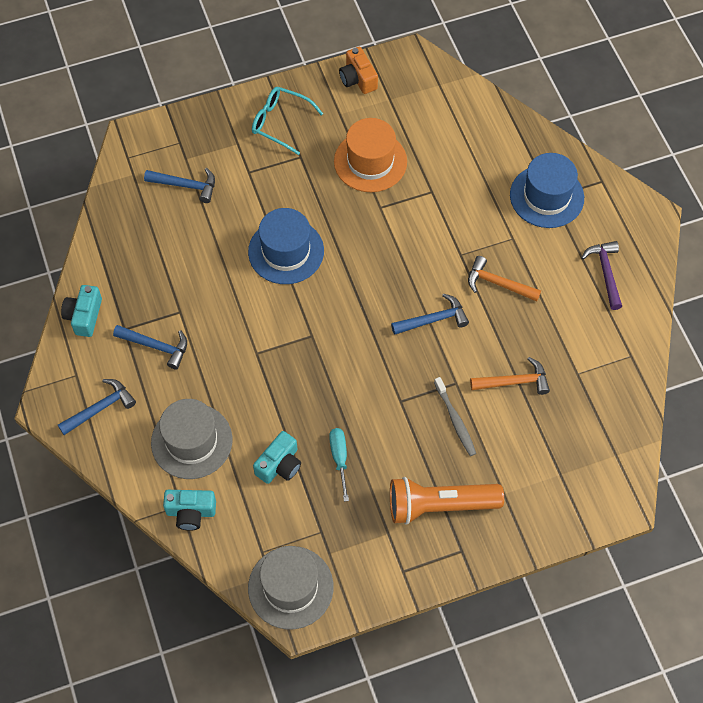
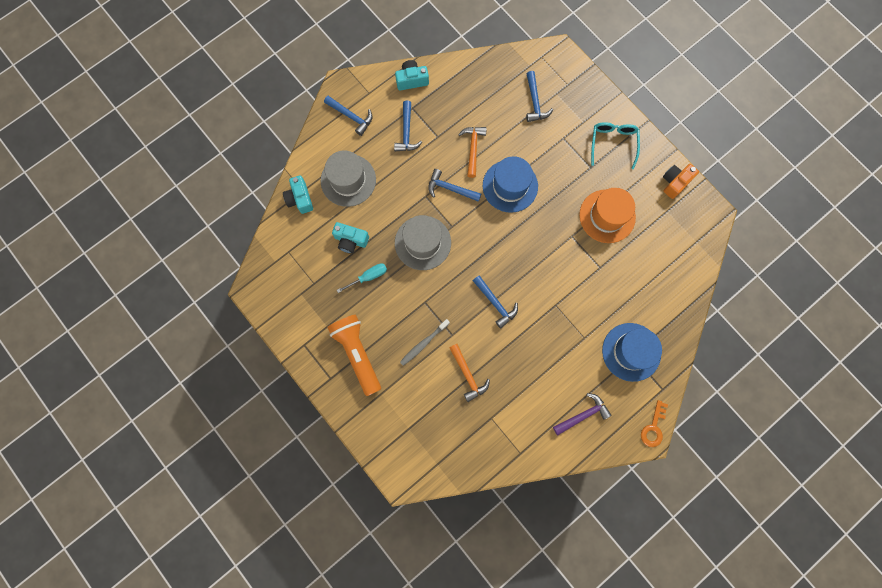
camera: 70 degrees right, 15 degrees up
(259, 320) = (450, 189): none -> blue hammer
(290, 587) = (270, 278): grey hat -> grey hat (422, 243)
(498, 284) = (542, 339): orange hammer -> orange hammer (473, 149)
(643, 206) = (653, 427): none -> orange key

